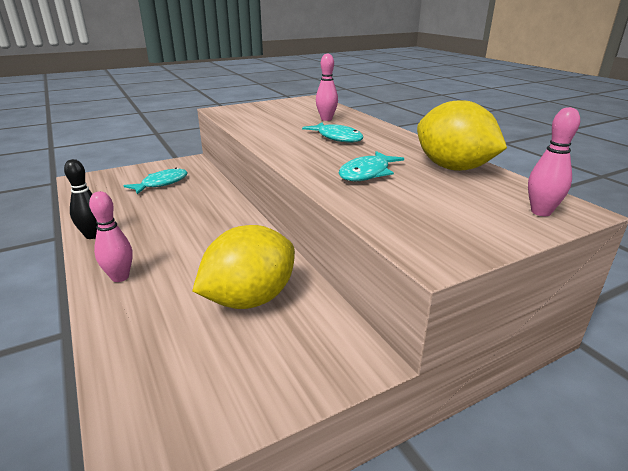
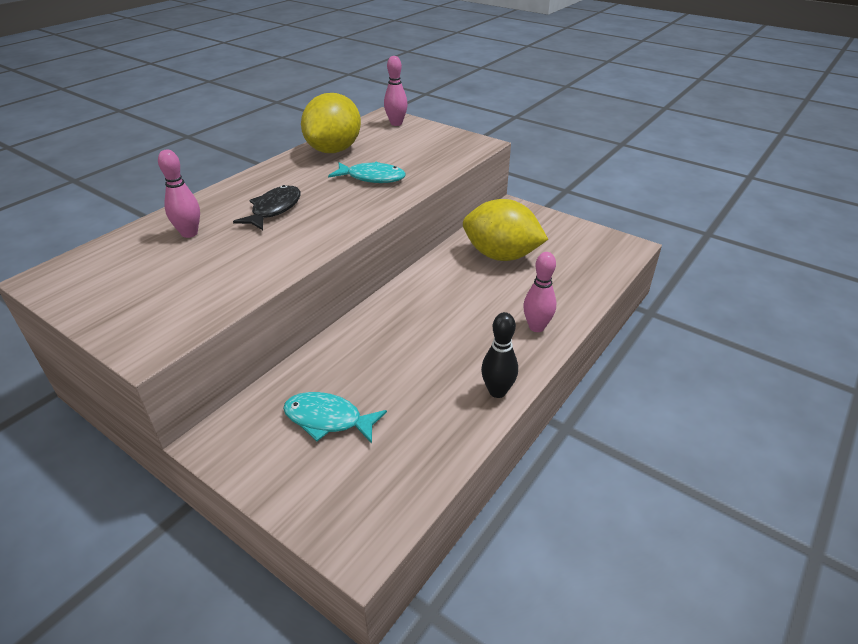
camera: 115 degrees left, 10 degrees up
(337, 138) = (274, 209): turquoise fish -> black fish

